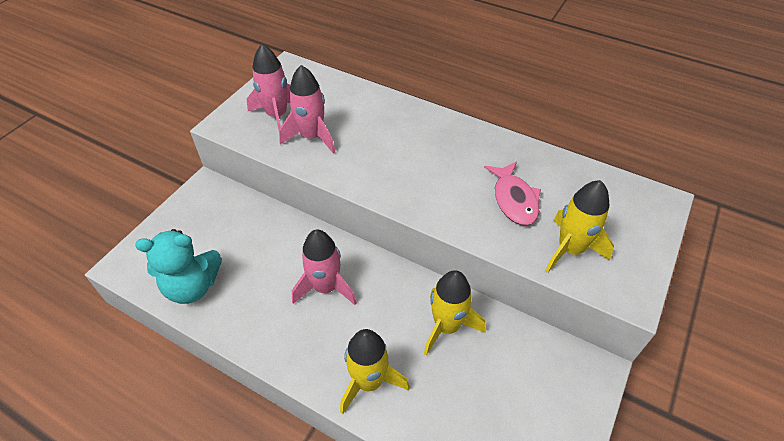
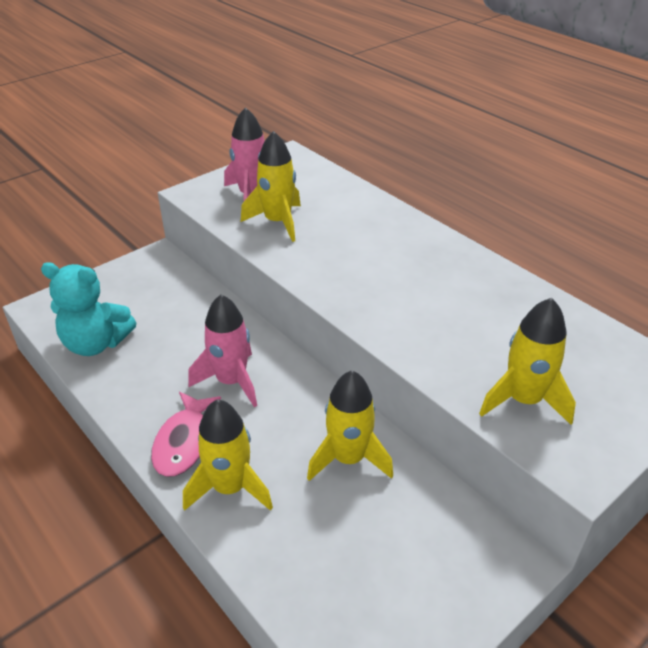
camera: 20 degrees right, 10 degrees down
(312, 137) = (278, 222): pink rocket -> yellow rocket
(514, 199) = (479, 332): pink fish -> pink fish (185, 442)

